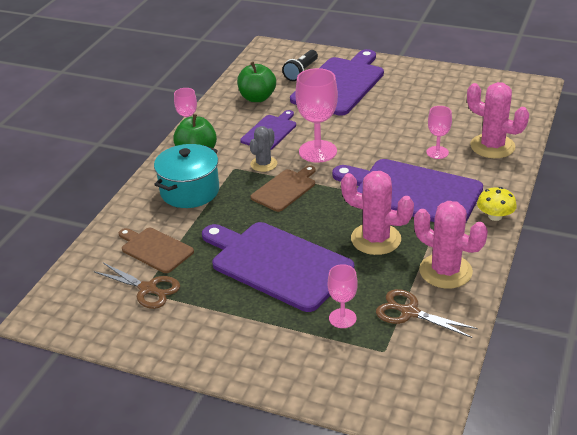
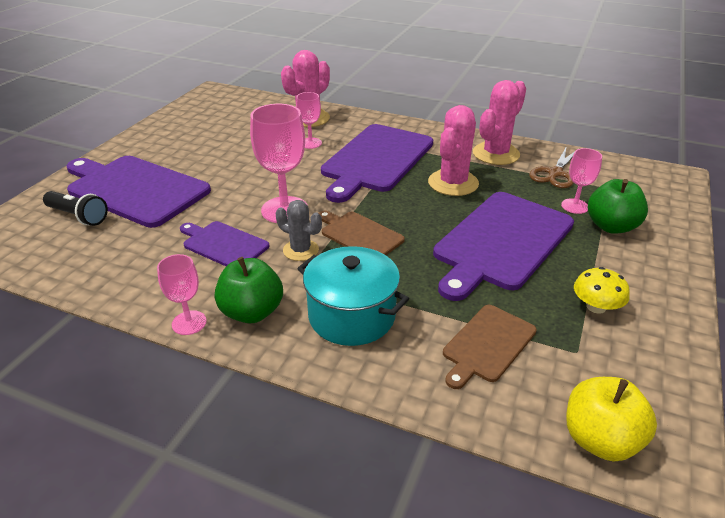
camera: 90 degrees left, 0 degrees up
(68, 290) = (600, 439): none -> yellow apple
(148, 289) = (571, 347): brown scissors -> none
(257, 98) = (125, 255): green apple -> green apple (611, 226)
(495, 216) = (417, 127): yellow mushroom -> yellow mushroom (596, 307)

